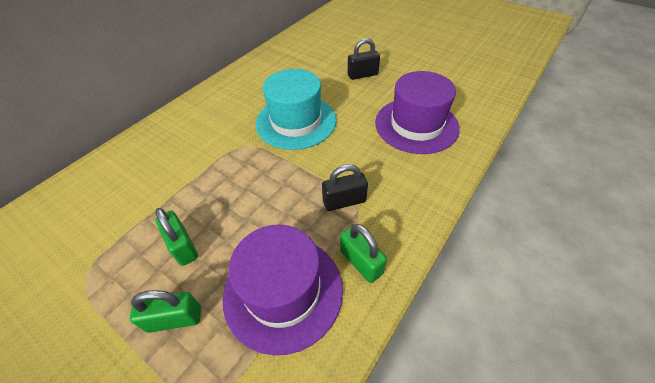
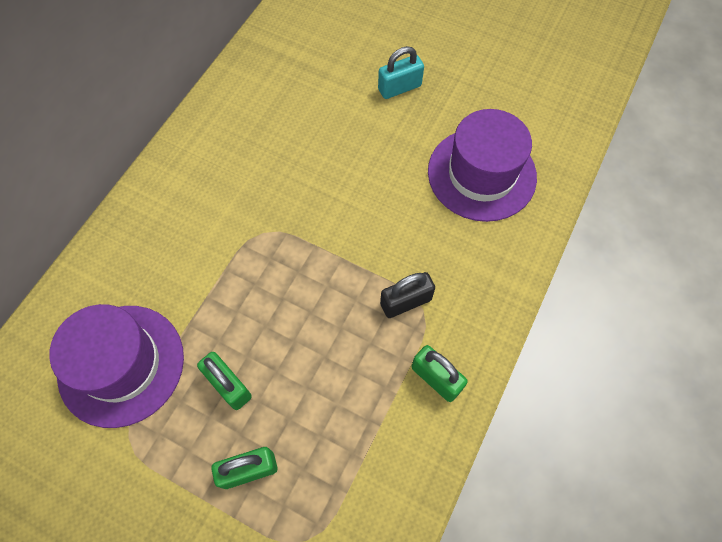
camera: 10 degrees left, 15 degrees up
(283, 291) = (357, 423): purple hat -> purple hat (121, 364)
(296, 121) = (322, 184): turquoise hat -> none
(362, 75) = (399, 88): black padlock -> turquoise padlock

